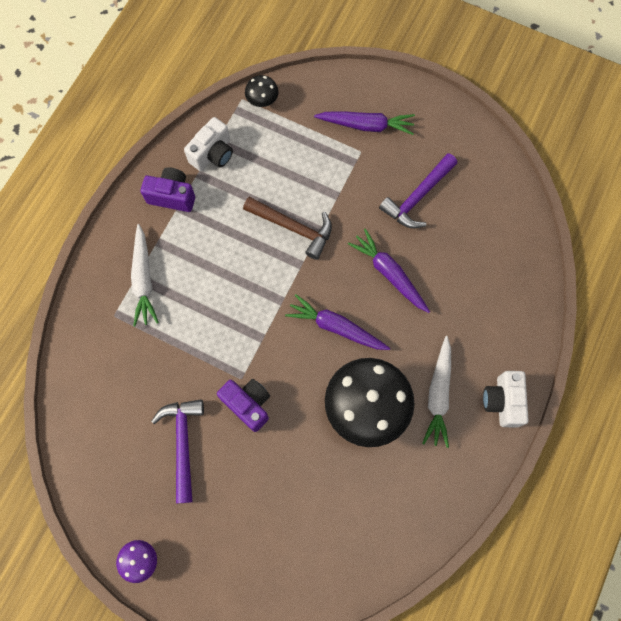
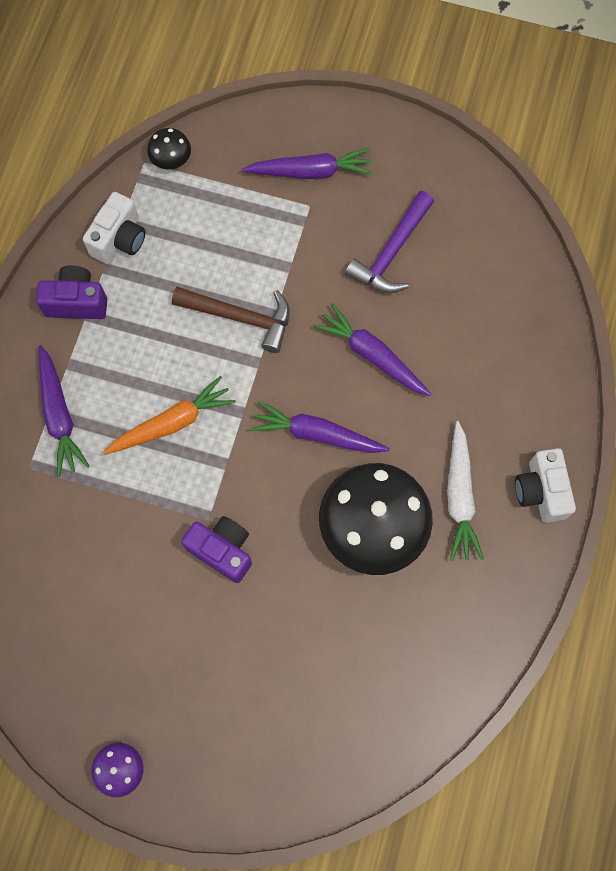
camera: 10 degrees left, 0 degrees up
(143, 279) = (59, 414): white carrot -> purple carrot
(183, 444) = (148, 614): purple hammer -> none
(227, 300) = (171, 423): none -> orange carrot

